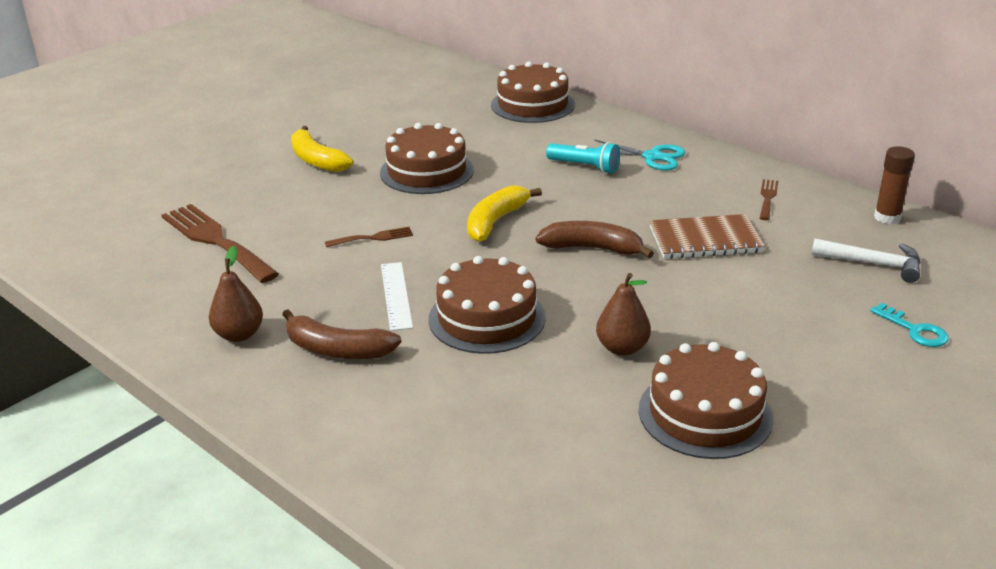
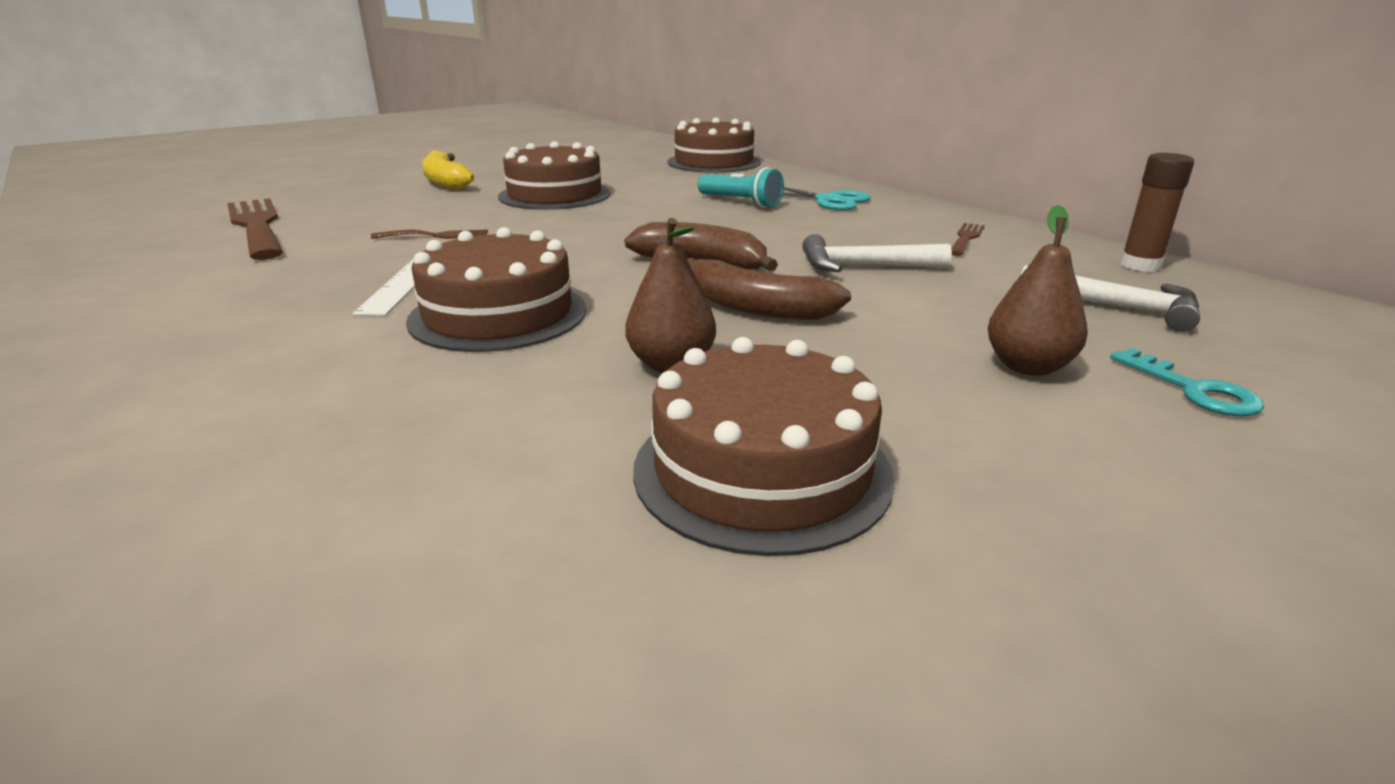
camera: 10 degrees right, 5 degrees down
(239, 335) = (156, 302): brown pear -> brown pear (1028, 367)
(337, 350) = (257, 328): brown banana -> brown banana (755, 308)
(495, 221) = (596, 233): yellow banana -> none
(705, 240) = (863, 266): brown notebook -> white hammer

